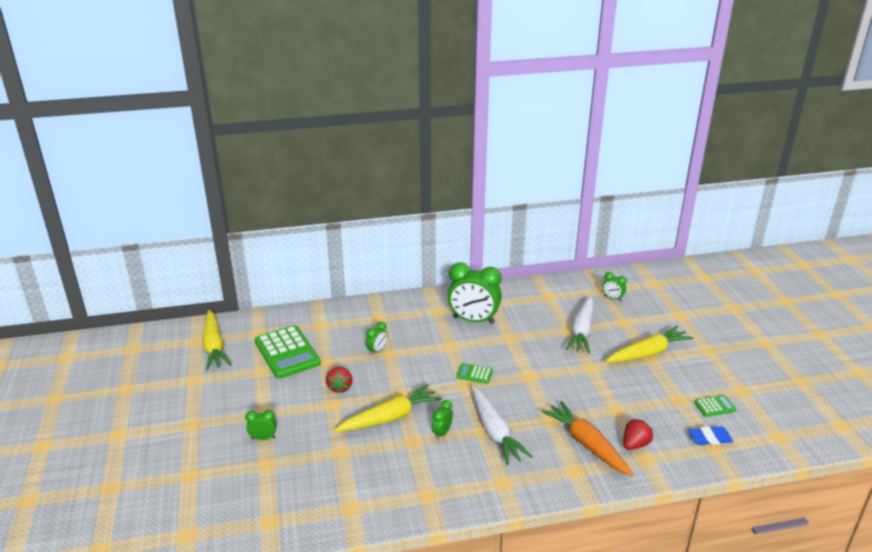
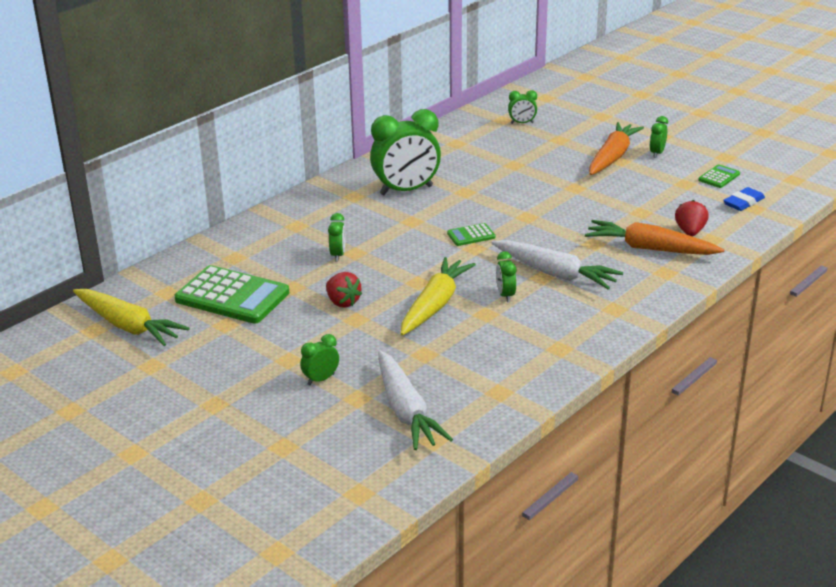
camera: 35 degrees left, 0 degrees up
(582, 331) = (528, 161): white carrot -> white carrot (406, 410)
(648, 353) = (612, 157): yellow carrot -> orange carrot
(687, 364) = (657, 153): none -> green clock

